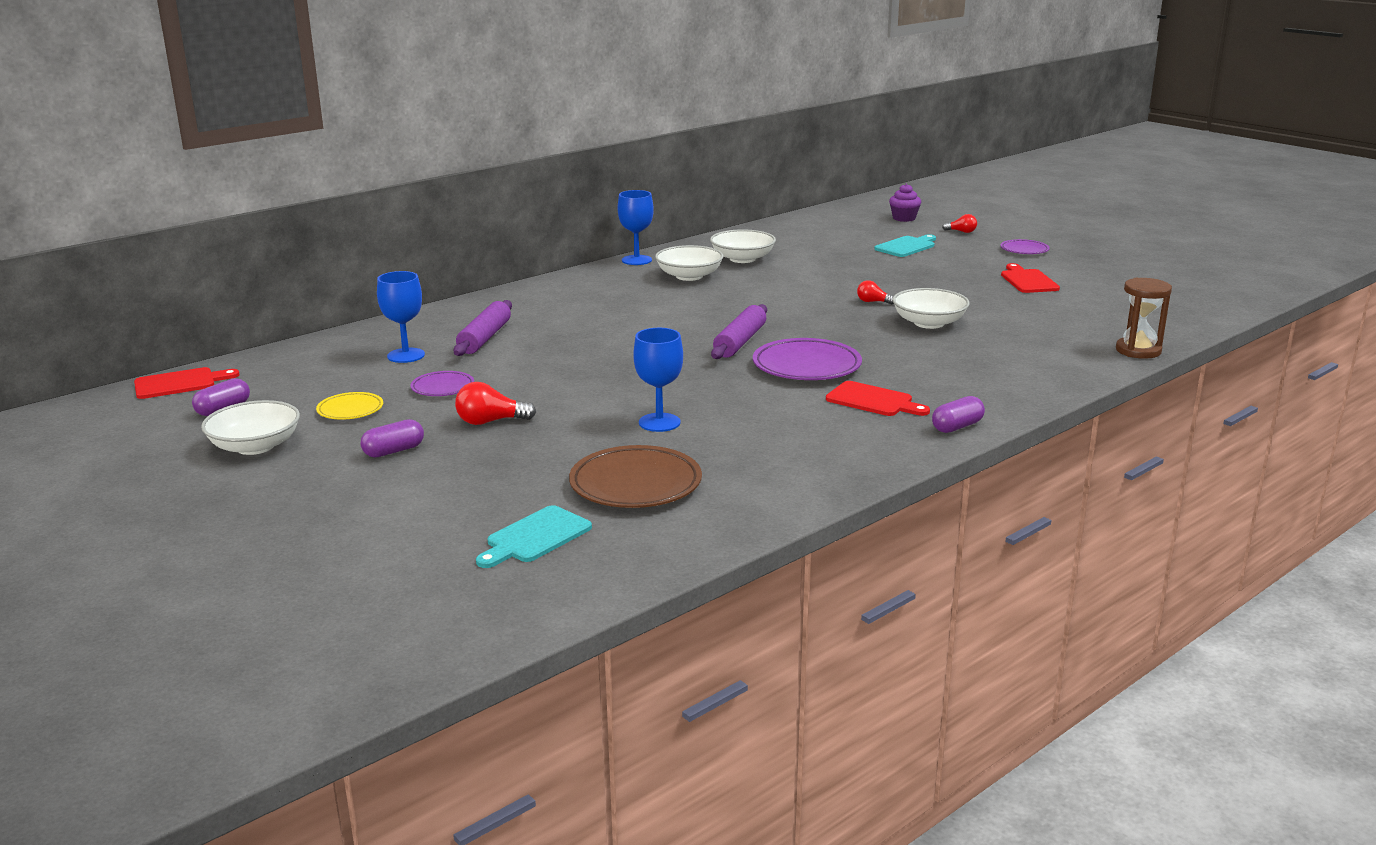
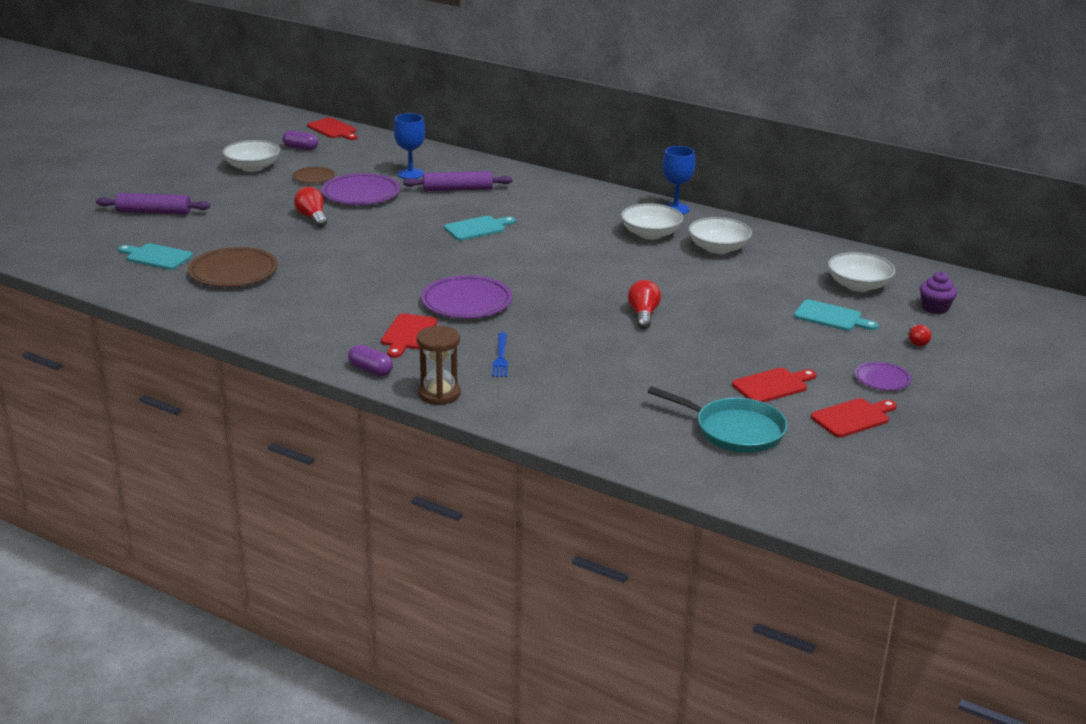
camera: 70 degrees right, 5 degrees up
(350, 410) = (314, 178): yellow plate -> brown plate
(394, 451) = (258, 201): purple capsule -> none
(442, 387) = (361, 194): purple plate -> purple plate, size x1.79
(610, 341) = (477, 228): none -> turquoise cutting board
(659, 422) = (333, 266): blue goblet -> none
(740, 342) = (505, 272): purple rolling pin -> purple rolling pin (154, 212)
(873, 302) = (643, 315): red light bulb -> red light bulb, size x1.58
(929, 323) = (604, 343): white bowl -> white bowl (858, 285)
(944, 365) = (500, 357): none -> blue fork
(1087, 267) = (853, 417): none -> red cutting board
(1107, 302) = (734, 430): none -> turquoise pan
(1138, 350) = (597, 448): brown hourglass -> brown hourglass (439, 394)

